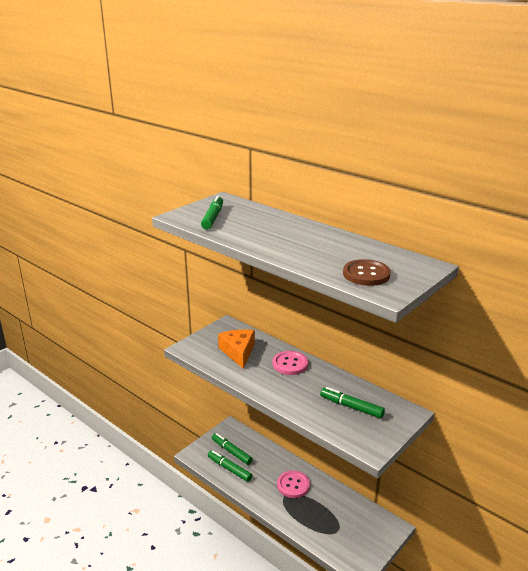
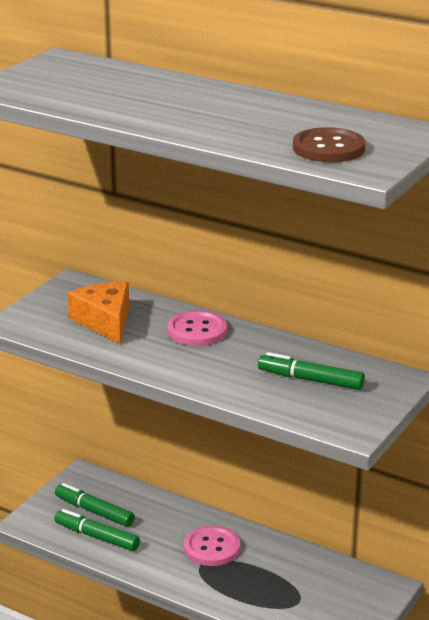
camera: 10 degrees left, 0 degrees up
(213, 217) = (56, 87): green marker -> none

